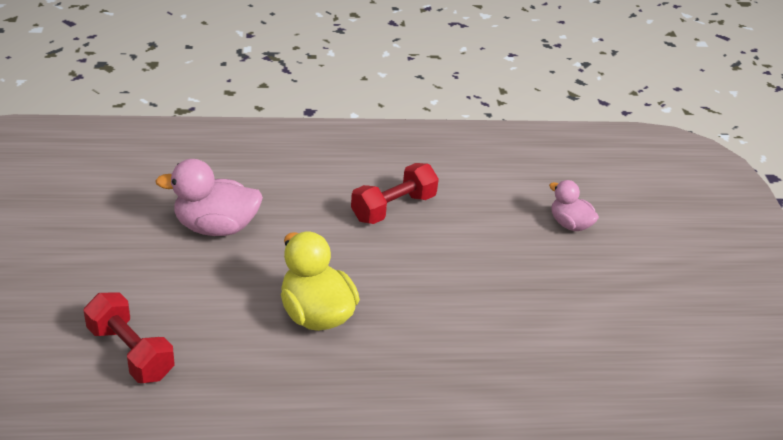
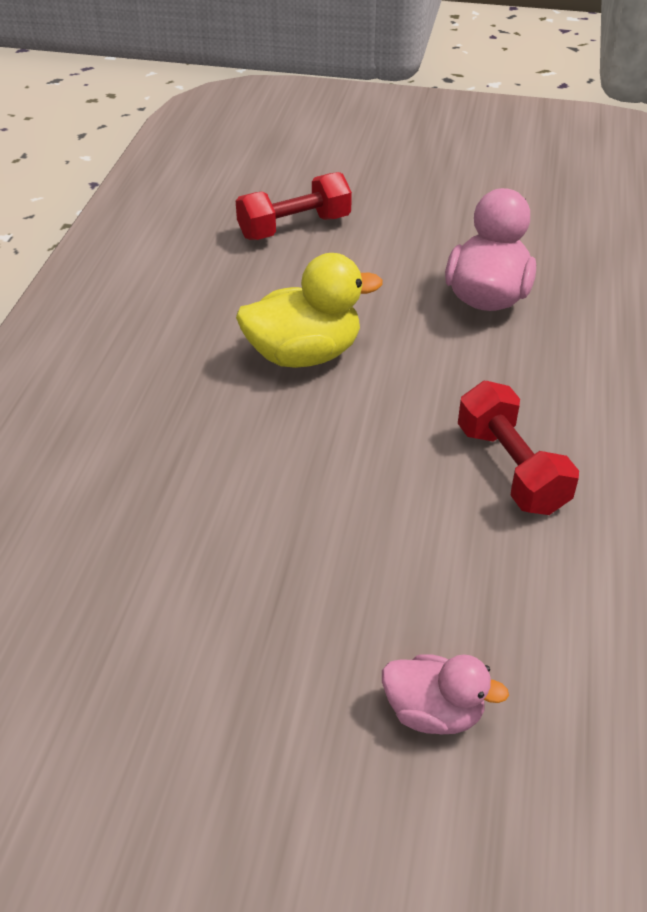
camera: 110 degrees right, 5 degrees up
(570, 224) = (433, 712): pink duck -> pink duck turned 45 degrees clockwise

